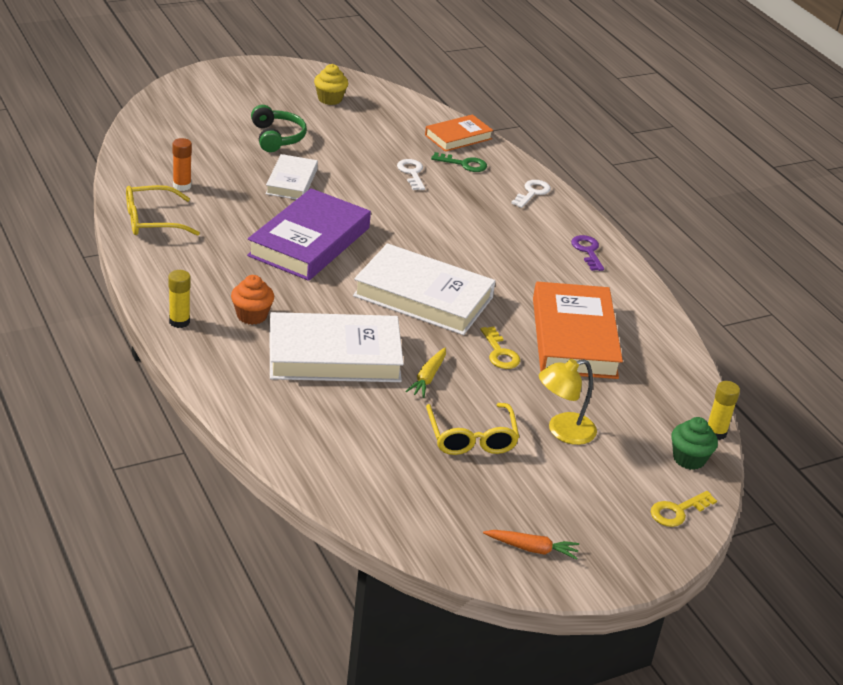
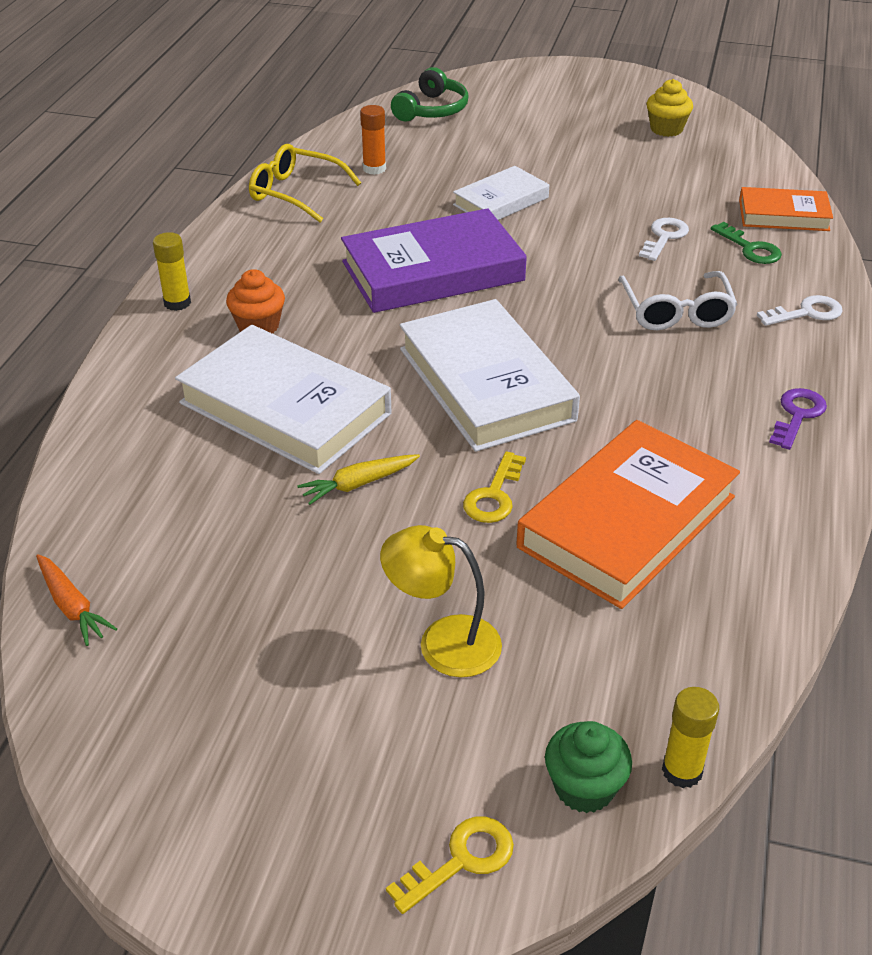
camera: 45 degrees right, 5 degrees up
(277, 137) = (547, 151): green headphones -> green headphones (432, 110)
(469, 216) = (676, 312): none -> white glasses
(471, 438) = (310, 587): yellow glasses -> none
(532, 549) = (183, 784): orange carrot -> orange carrot (72, 606)
(677, 511) = (461, 860): yellow key -> yellow key turned 135 degrees clockwise

